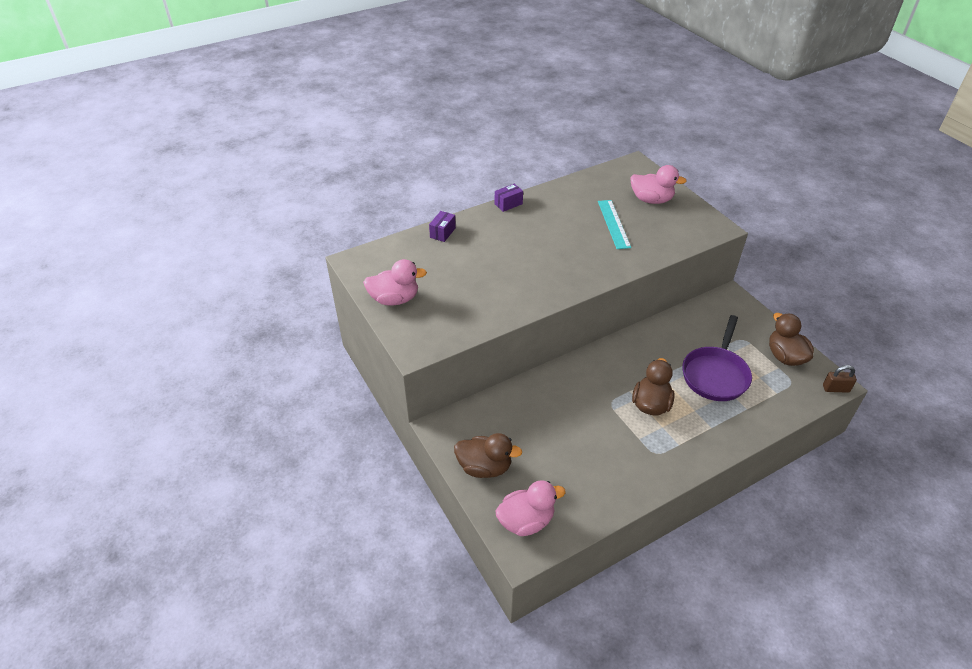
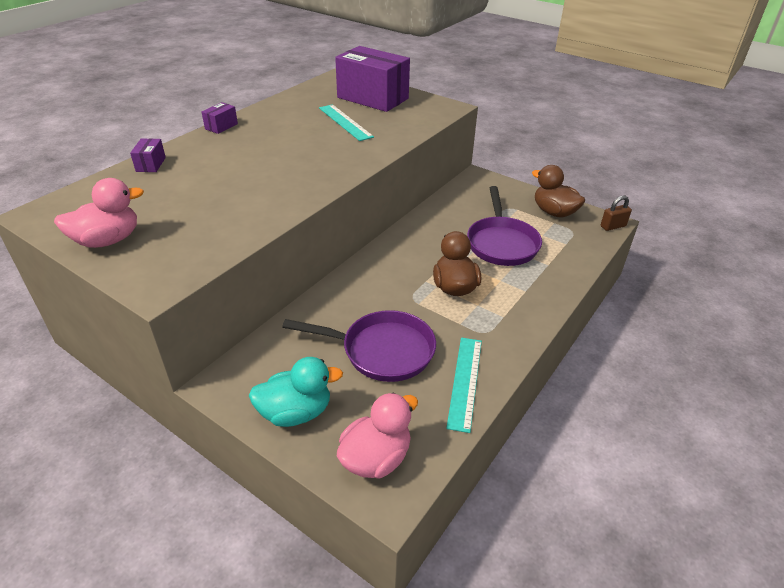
camera: 25 degrees left, 5 degrees down
(484, 467) = (296, 412): brown duck -> turquoise duck
(566, 441) = (382, 351): none -> purple pan
(618, 488) = (465, 382): none -> turquoise ruler
(651, 200) = (372, 98): pink duck -> purple box

